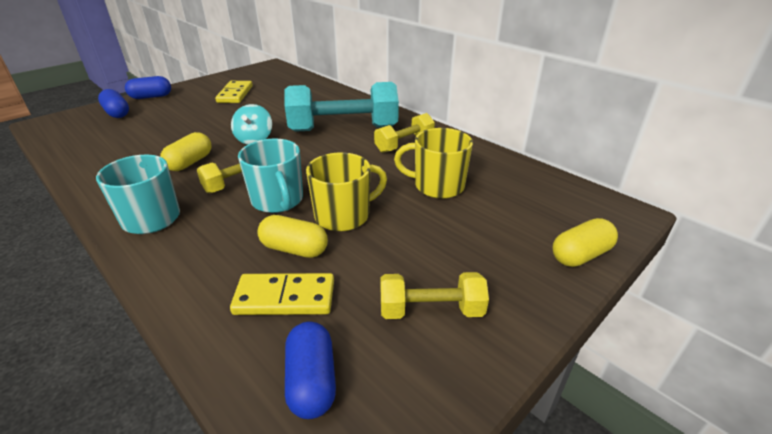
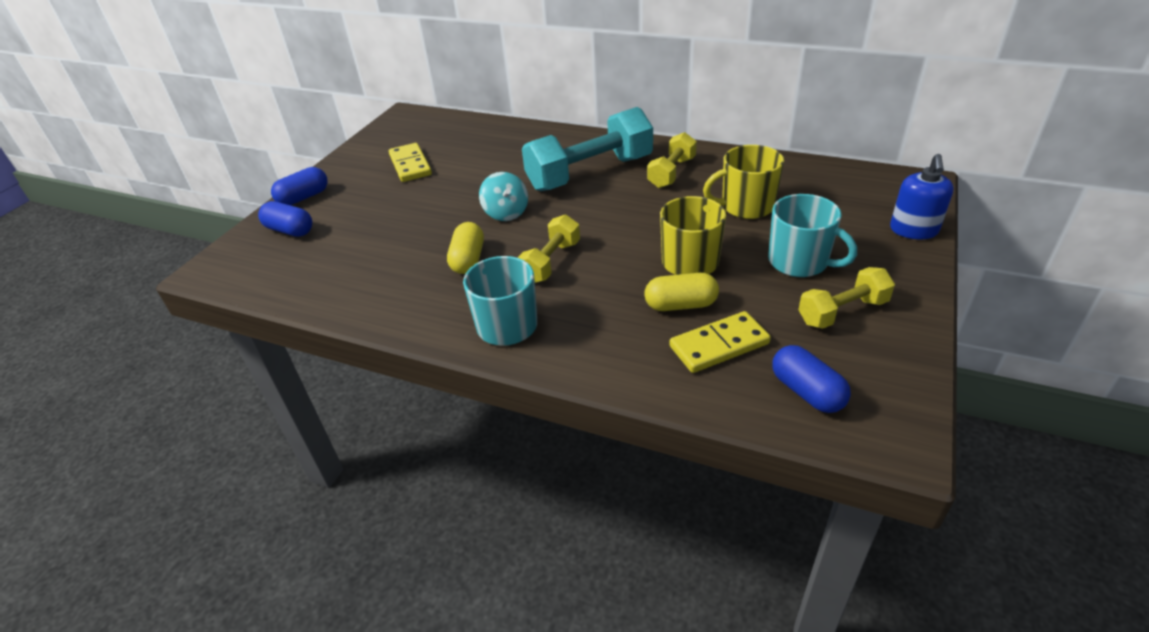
camera: 20 degrees left, 5 degrees up
(278, 200) = (612, 268): turquoise mug -> turquoise mug (799, 262)
(580, 255) = (913, 230): yellow capsule -> blue soap dispenser

